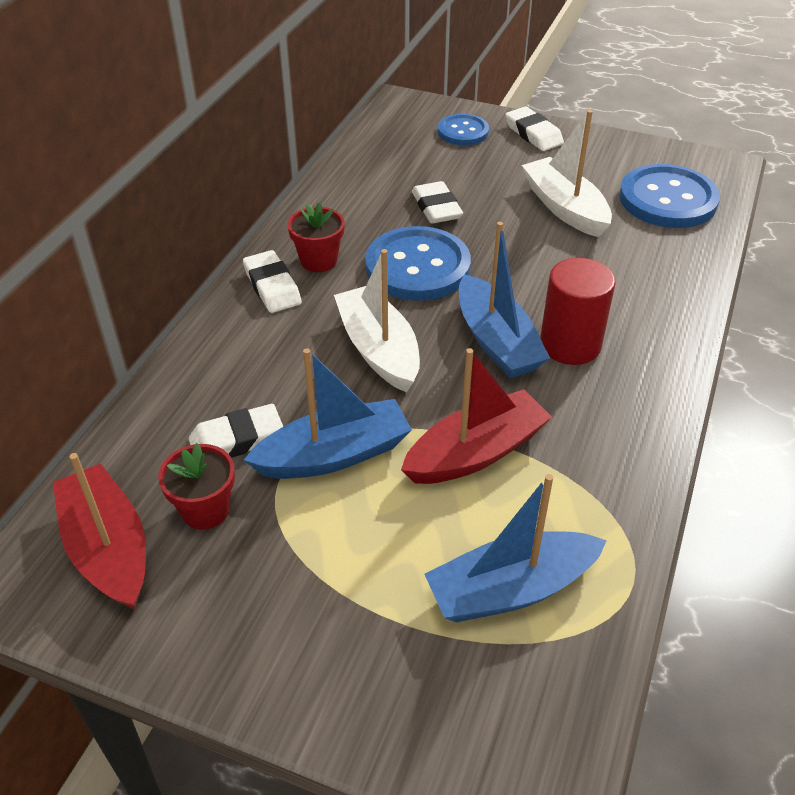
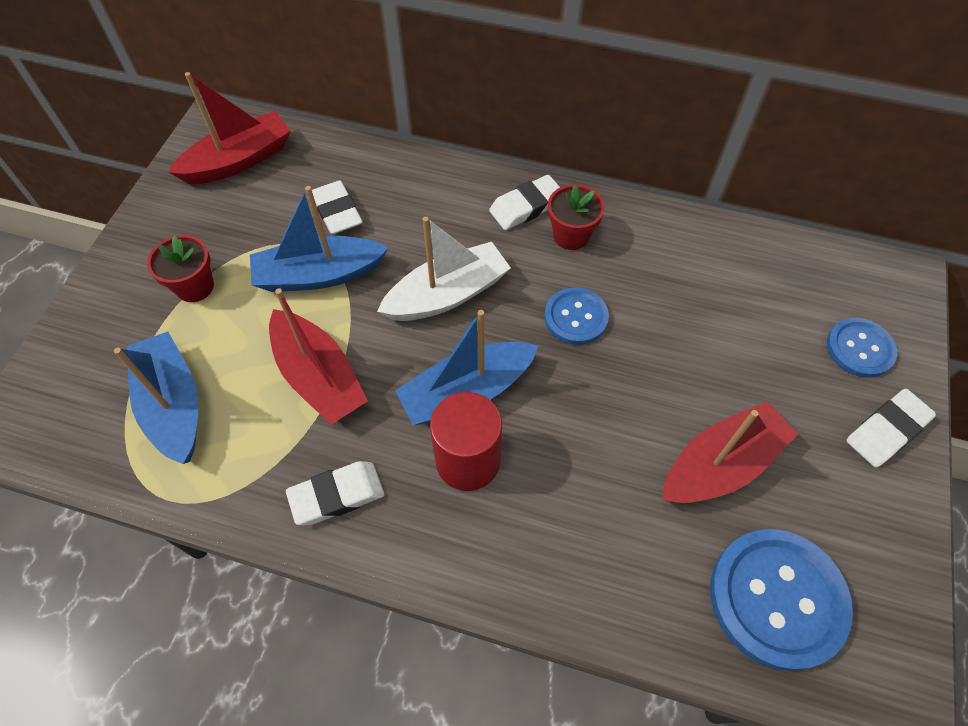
camera: 85 degrees right, 15 degrees up
(205, 510) = (268, 205): red flower pot -> red flower pot (195, 286)
(333, 455) = (319, 275): blue boat -> blue boat turned 105 degrees clockwise
(417, 267) = (576, 317): blue button -> blue button, size x0.58
(436, 208) = (685, 328): white eraser -> white eraser (337, 495)
(565, 208) = (720, 464): white boat -> red boat

